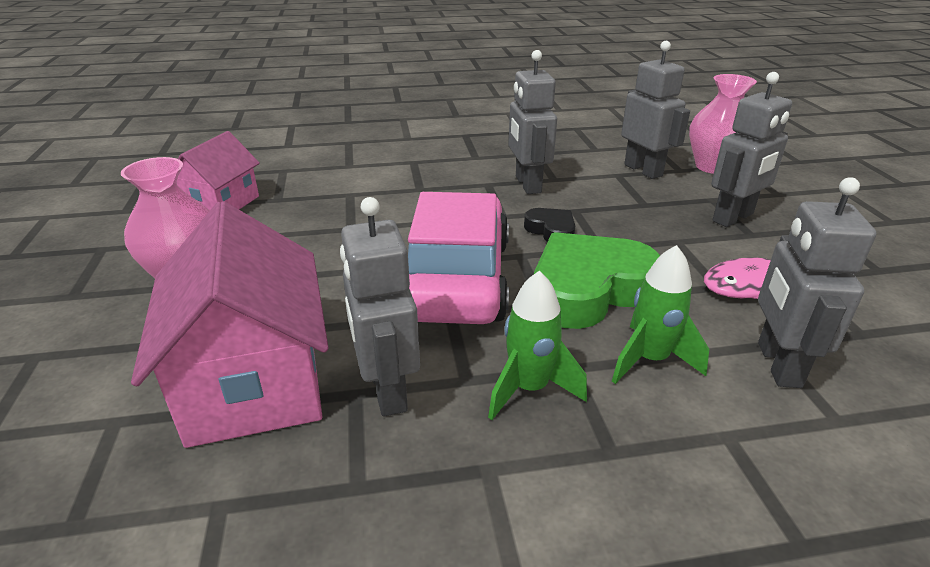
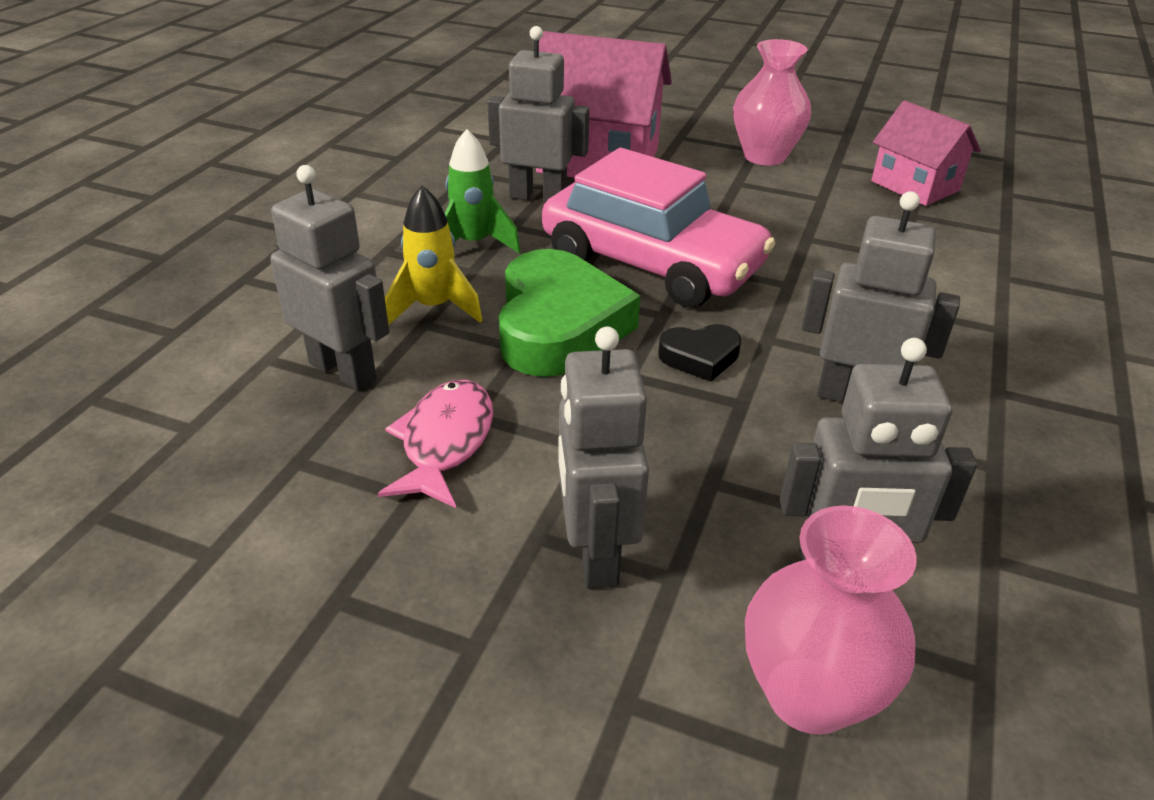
camera: 120 degrees right, 5 degrees up
(650, 360) = (434, 308): green rocket -> yellow rocket

